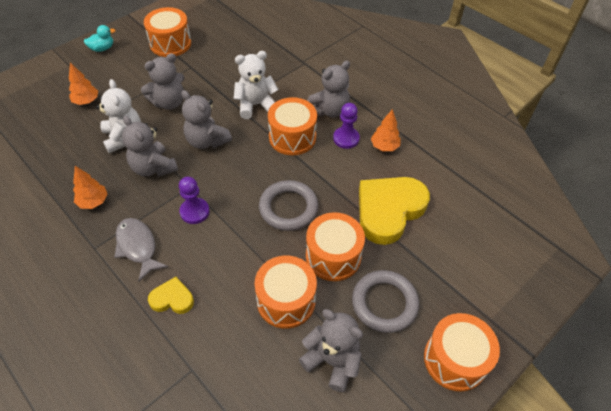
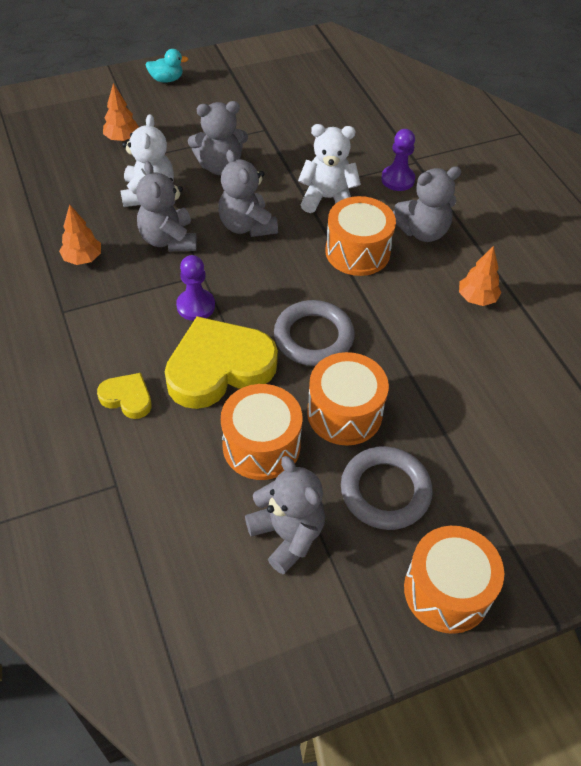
camera: 20 degrees right, 0 degrees up
(138, 247) = (112, 326): grey fish -> none
(170, 43) = (252, 94): orange drum -> none
(346, 138) = (428, 273): purple pawn -> purple pawn (397, 179)
(389, 210) = (444, 380): yellow heart -> yellow heart (219, 368)

